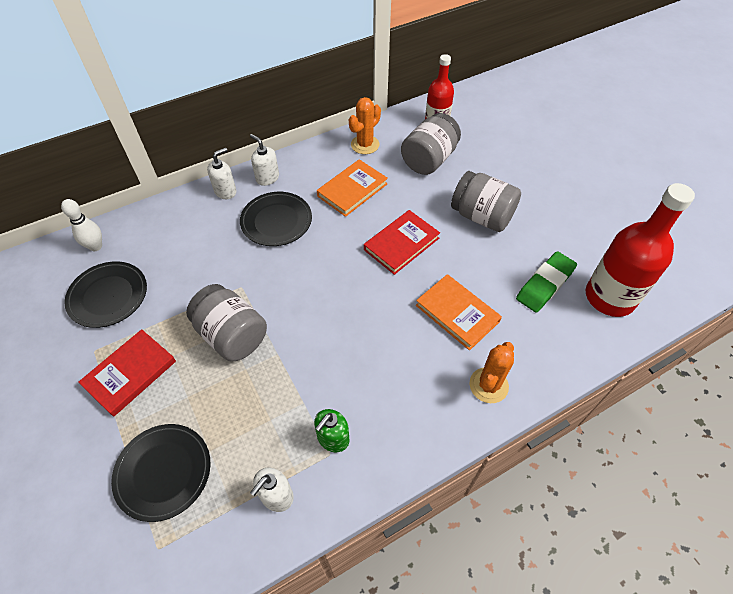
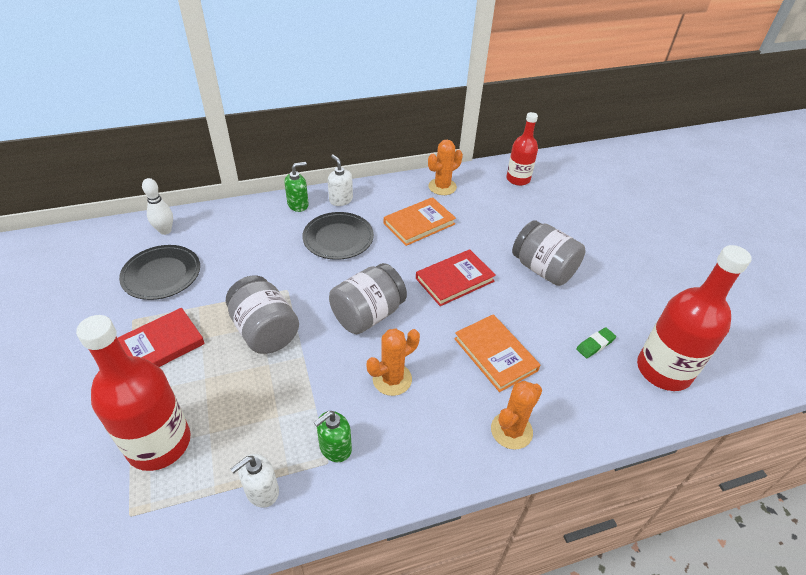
camera: 10 degrees right, 10 degrees down
(163, 472) = (159, 443): black plate -> red bottle
(225, 191) = (298, 205): white soap dispenser -> green soap dispenser
(368, 359) = (392, 379): none -> orange cactus
(429, 160) = (502, 210): grey jar -> grey jar (368, 315)
(545, 284) = (595, 344): green eraser -> green eraser, size x0.56

